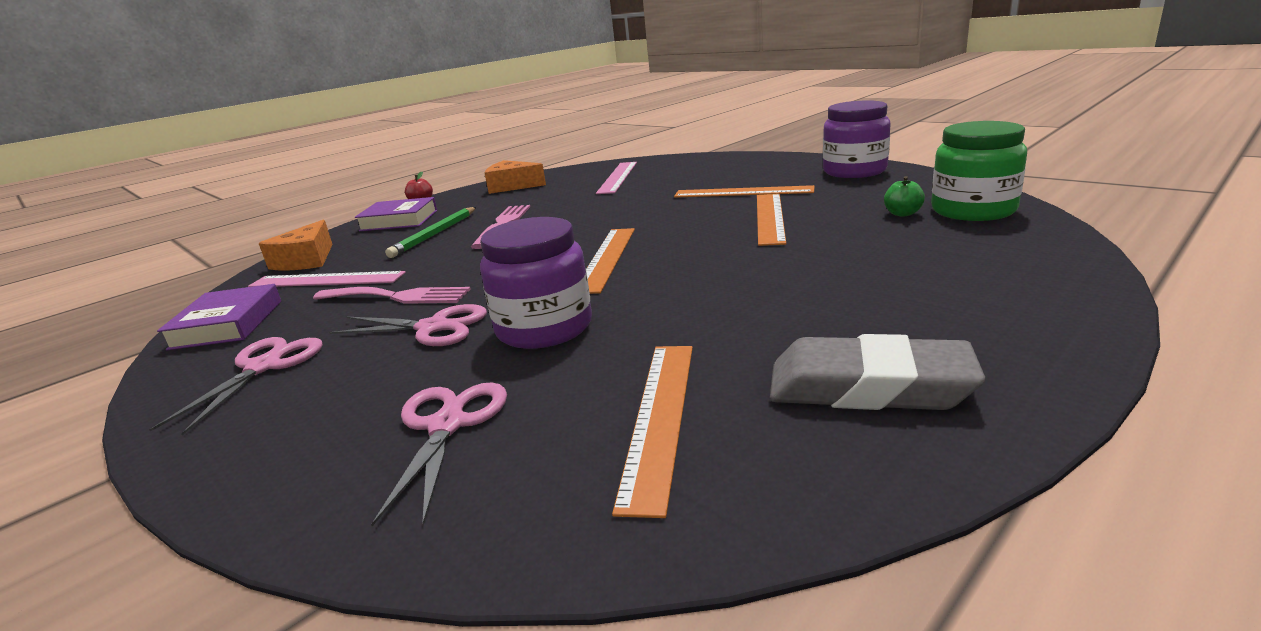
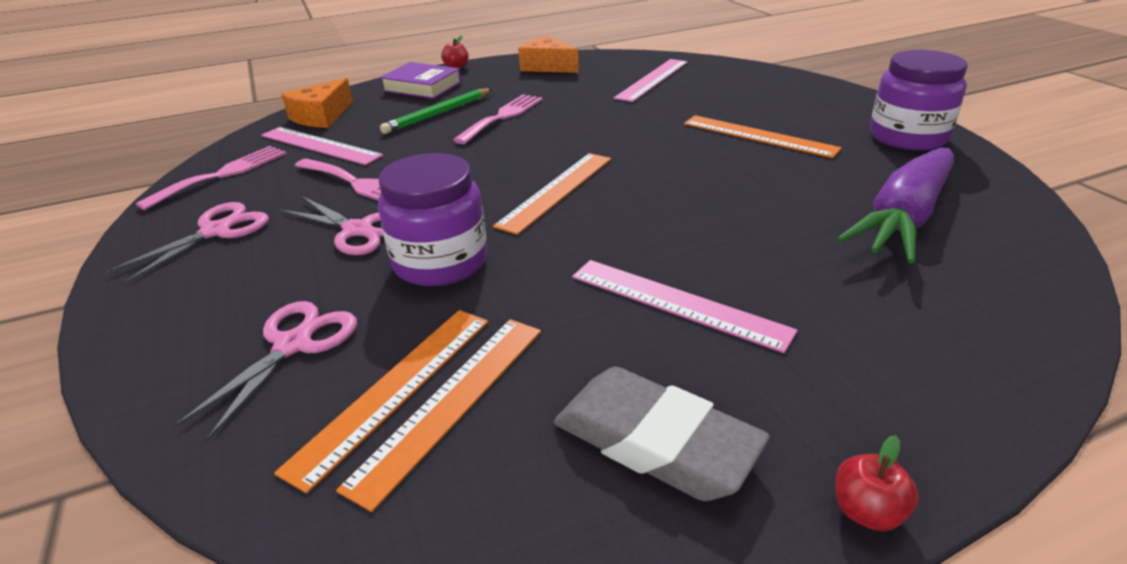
camera: 20 degrees right, 10 degrees up
(228, 324) = (222, 174): purple book -> pink fork
(769, 218) = (754, 182): orange ruler -> orange ruler (394, 389)
(789, 300) = (677, 303): none -> pink ruler
(902, 214) = (903, 219): green apple -> purple carrot
(973, 210) = (990, 238): green jar -> none
(1069, 377) = (866, 511): none -> red apple

